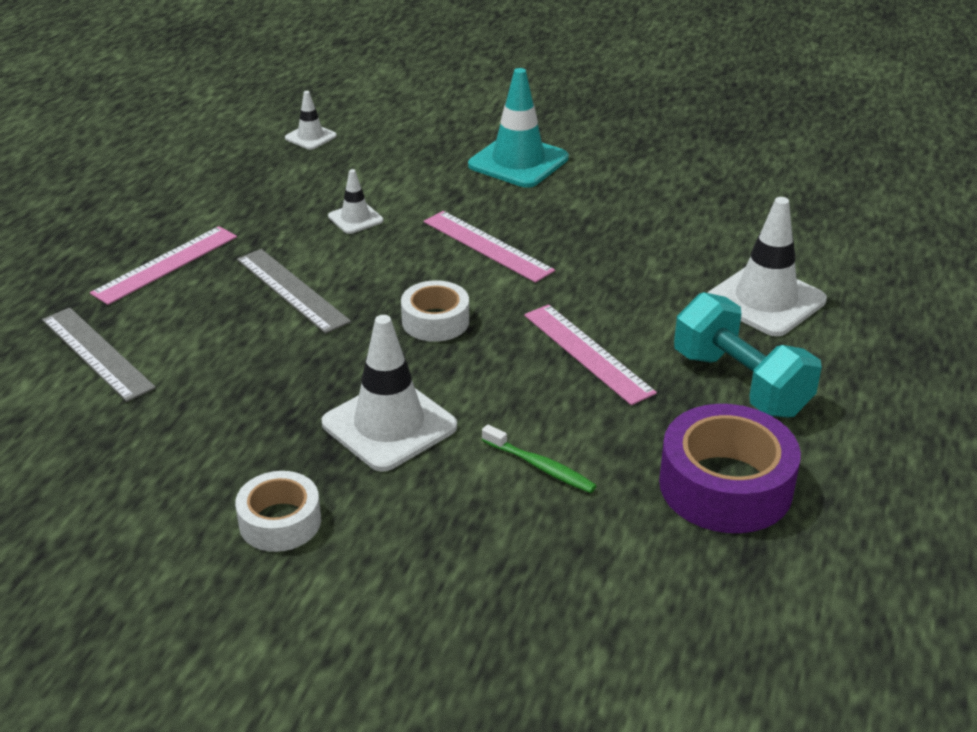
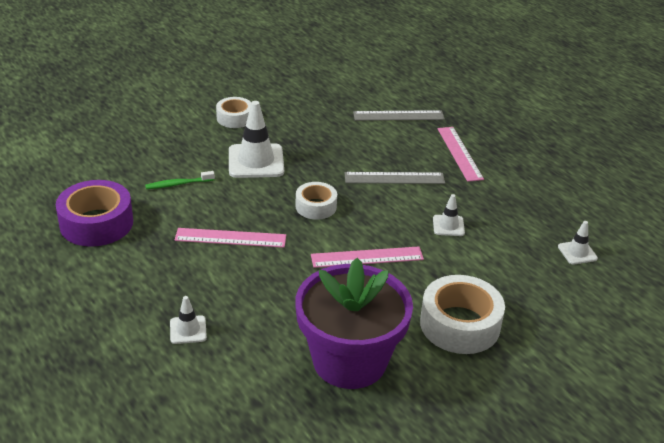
camera: 125 degrees right, 0 degrees up
(518, 162) = (460, 324): turquoise traffic cone -> white tape
(653, 196) = (349, 361): none -> purple flower pot
(740, 383) = (143, 271): turquoise dumbbell -> none
(765, 300) = (188, 330): white traffic cone -> white traffic cone, size x0.52

